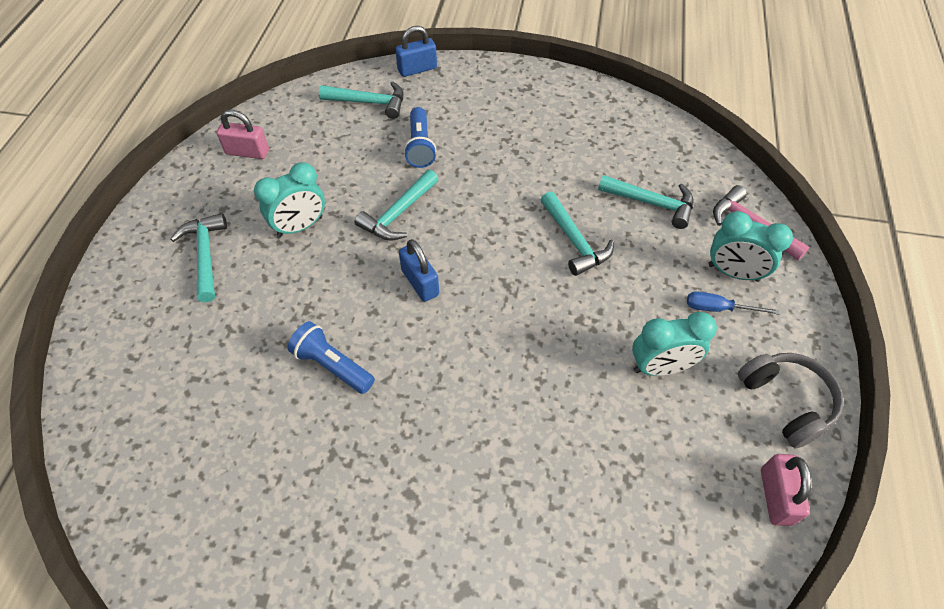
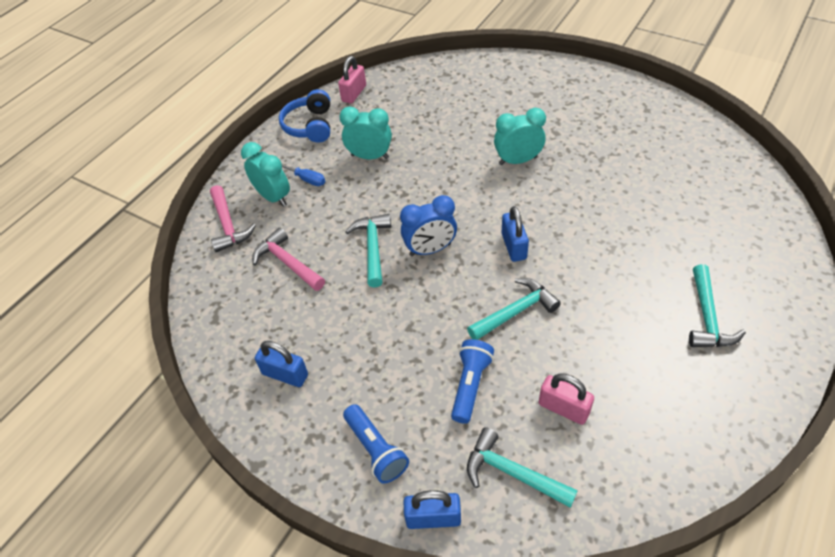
camera: 155 degrees left, 5 degrees down
(247, 152) = (672, 436): pink padlock -> pink padlock (563, 408)
(300, 226) = (613, 323): turquoise clock -> turquoise clock (518, 161)
(332, 365) = (595, 205): blue flashlight -> blue flashlight (376, 450)
(511, 255) = (430, 249): none -> blue clock
(578, 117) = (285, 374): none -> blue padlock
(651, 203) = (287, 263): turquoise hammer -> pink hammer
(786, 402) = (310, 126): grey headphones -> blue headphones

